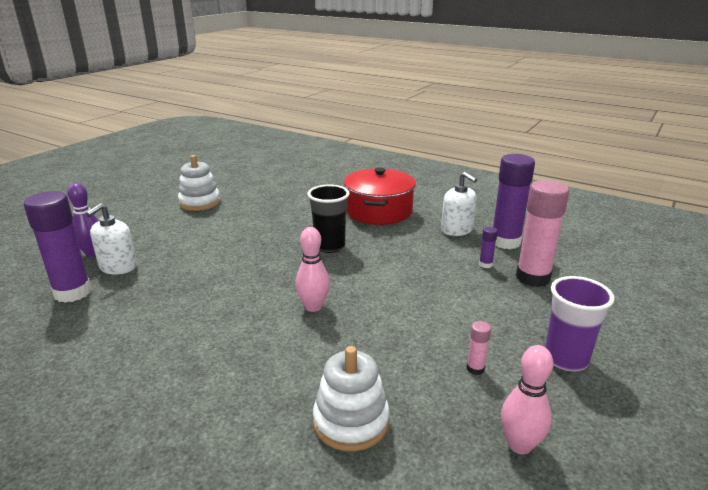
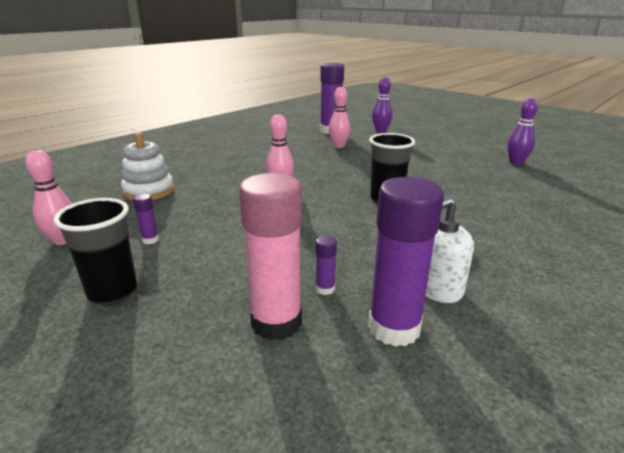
camera: 100 degrees right, 0 degrees up
(118, 267) = (360, 137): white soap dispenser -> none
(157, 280) = (338, 146): none -> pink bowling pin
(200, 202) = (479, 153): white stacking toy -> none
(229, 190) = (516, 163): none -> purple bowling pin
(379, 211) = (490, 235): red pot -> none
(475, 369) = (150, 240): pink glue stick -> purple glue stick
(565, 359) = (113, 293): purple cup -> black cup

